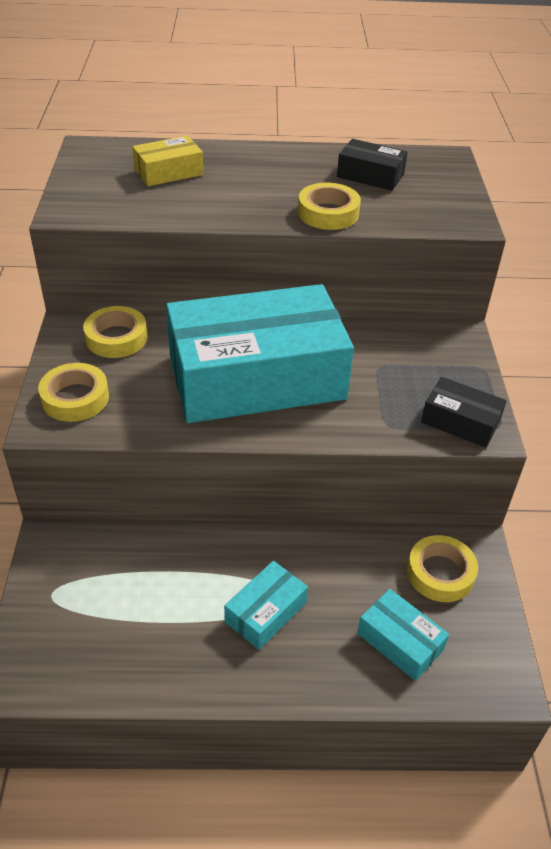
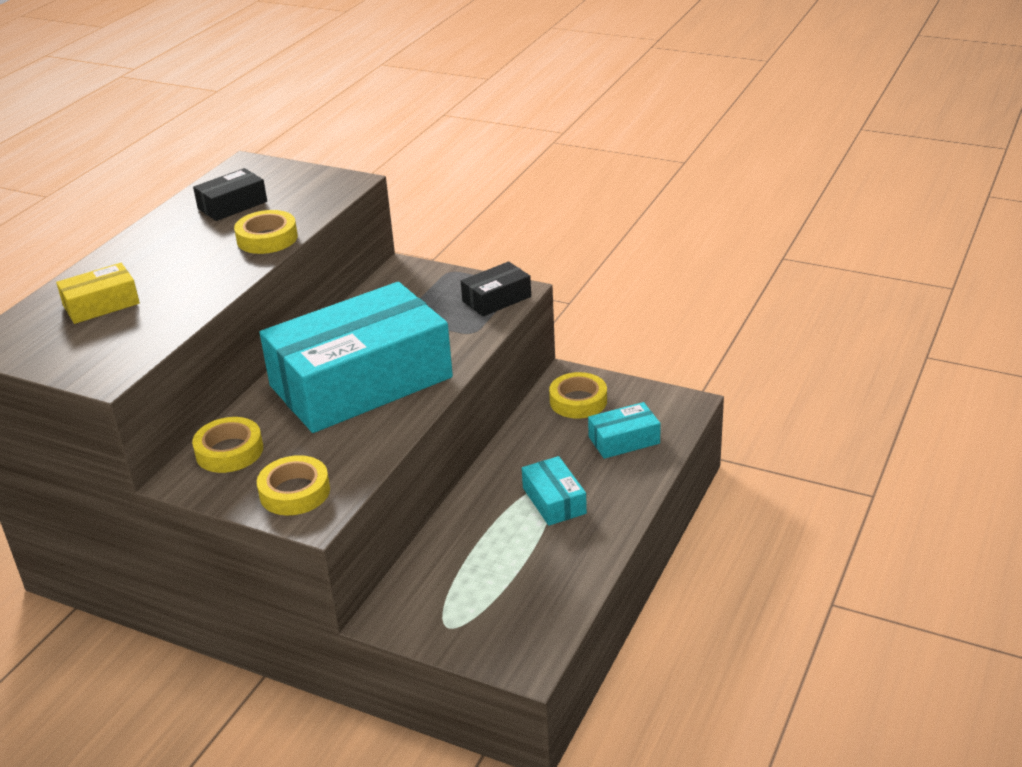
camera: 60 degrees left, 10 degrees down
(168, 172) = (101, 304): yellow box -> yellow box turned 60 degrees clockwise
(256, 377) = (361, 382): turquoise box -> turquoise box turned 45 degrees clockwise

